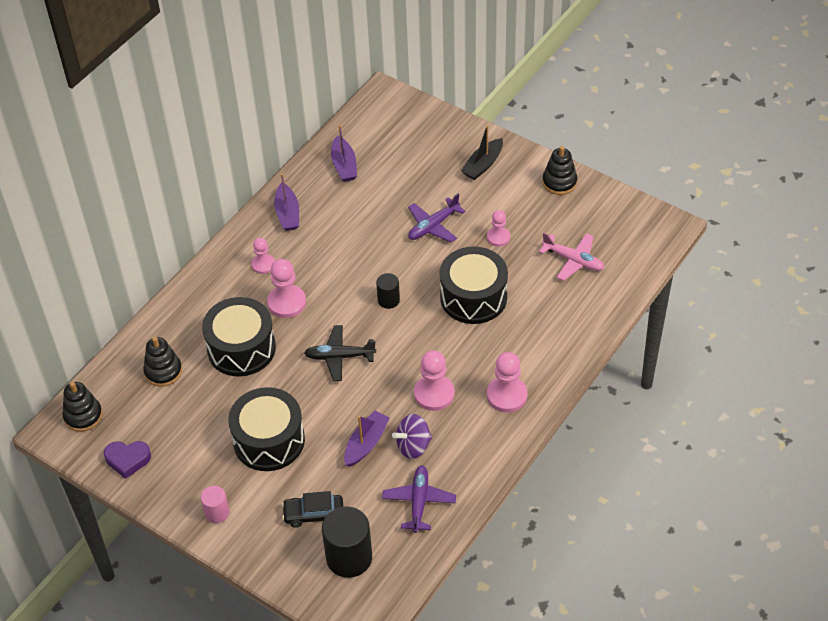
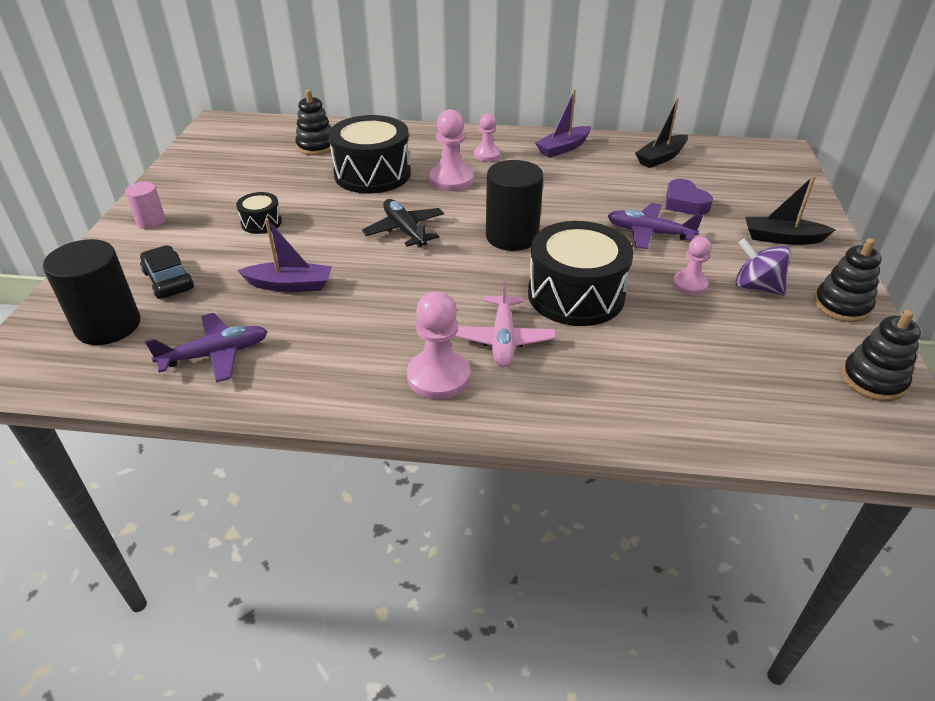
camera: 60 degrees right, 10 degrees down
(83, 416) = (242, 128): black stacking toy -> black stacking toy (873, 380)
(127, 460) = (201, 160): purple heart -> purple heart (684, 203)
(269, 440) = (261, 222): black drum -> black drum, size x0.47
(344, 165) = (661, 158): purple boat -> black boat
(388, 300) = (512, 236): black cylinder -> black cylinder, size x1.84
(413, 446) = (305, 321): purple spinning top -> purple spinning top (756, 287)
(434, 394) = (398, 312): pink pawn -> none
(573, 260) = (729, 363): pink plane -> pink plane (503, 339)

